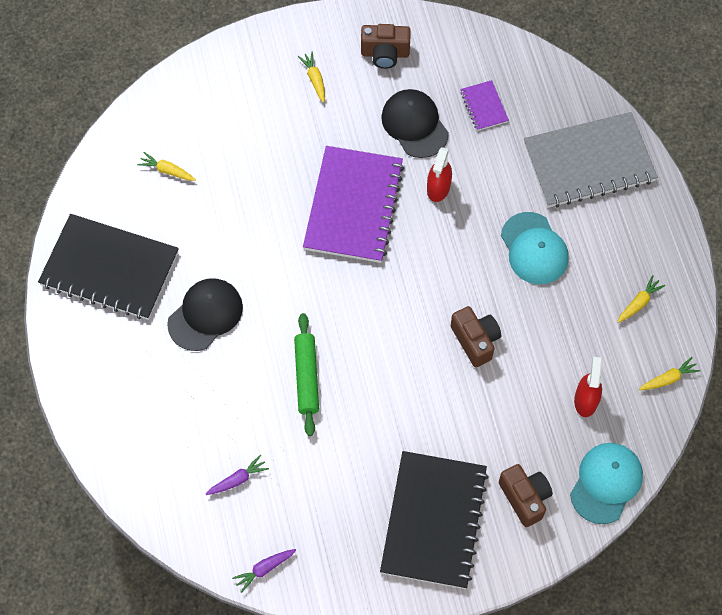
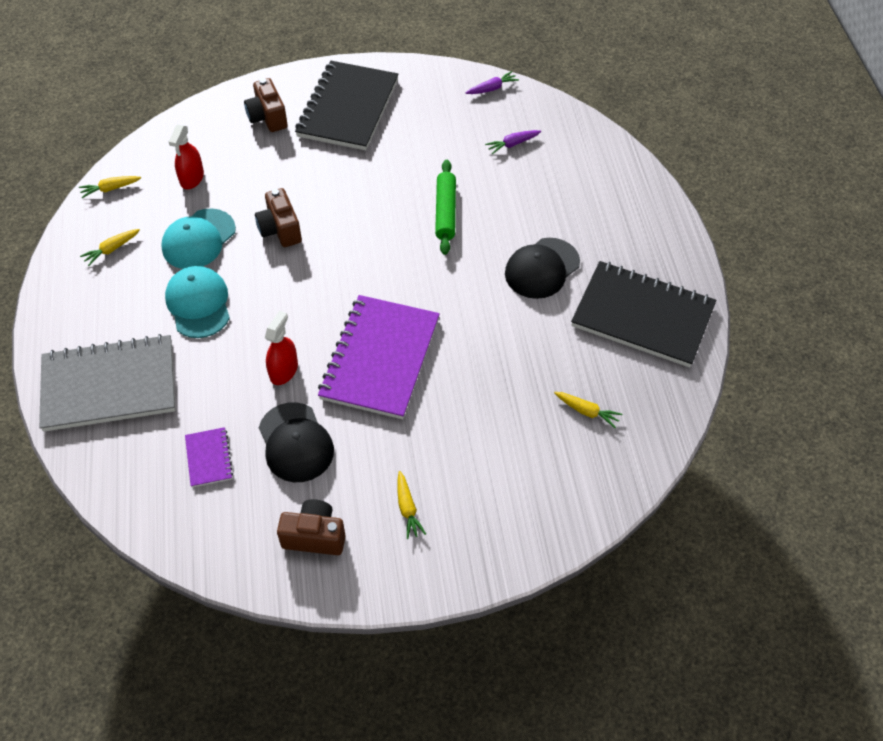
camera: 175 degrees left, 10 degrees down
(606, 483) = (195, 122): turquoise cap -> turquoise cap (199, 239)

